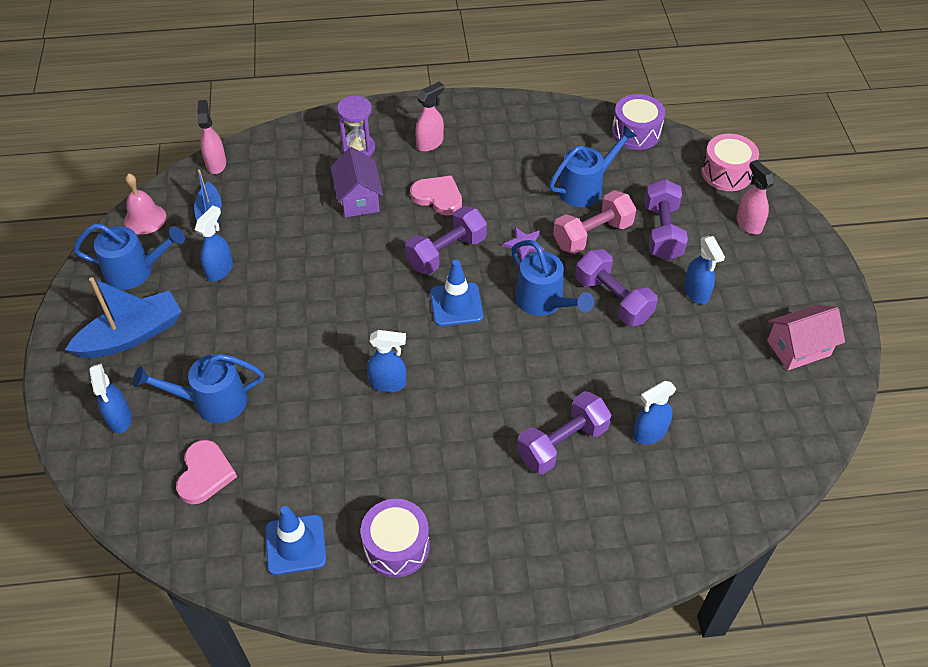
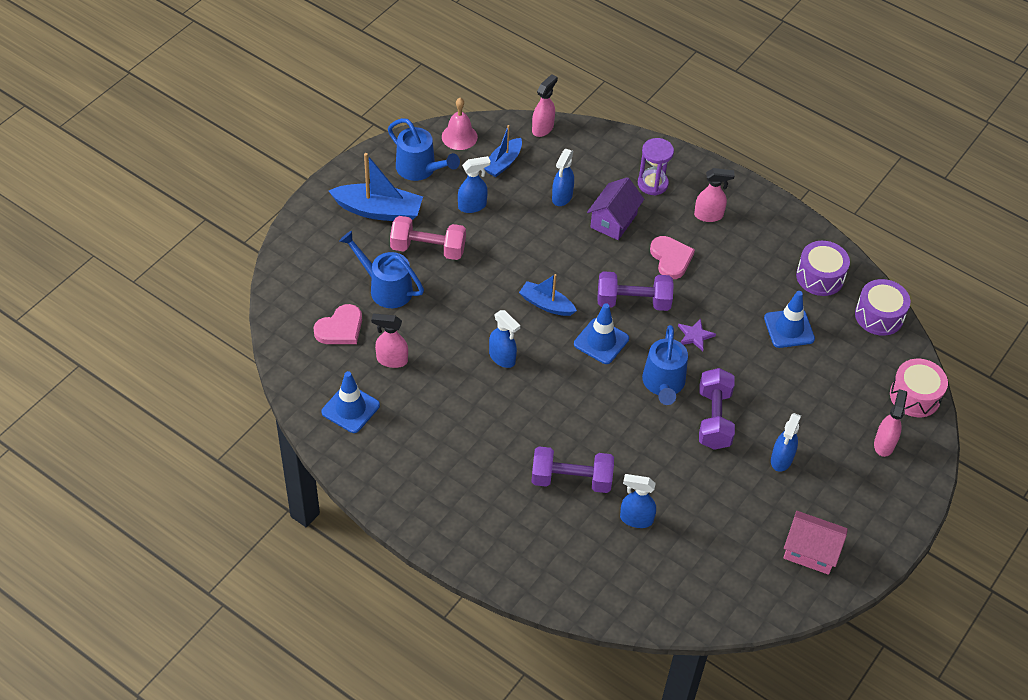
camera: 40 degrees right, 0 degrees up
(119, 419) = (324, 258): blue spray bottle -> blue spray bottle (562, 197)
(287, 465) = (391, 360): none -> pink spray bottle
(377, 308) = (546, 304): none -> blue boat
(396, 546) = (406, 456): purple drum -> purple drum (820, 277)
(586, 187) = (789, 328): blue watering can -> blue traffic cone
(592, 235) = (753, 365): pink dumbbell -> pink dumbbell (428, 249)
(662, 232) = (808, 401): purple dumbbell -> none

